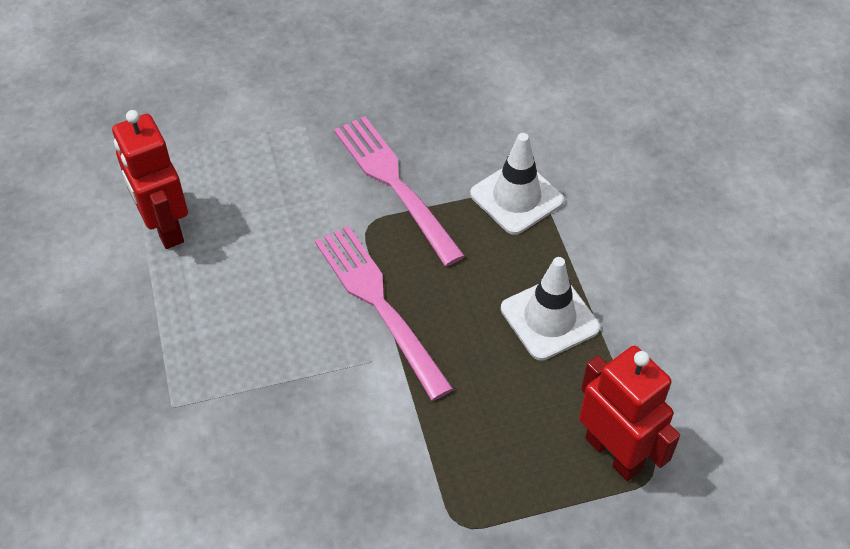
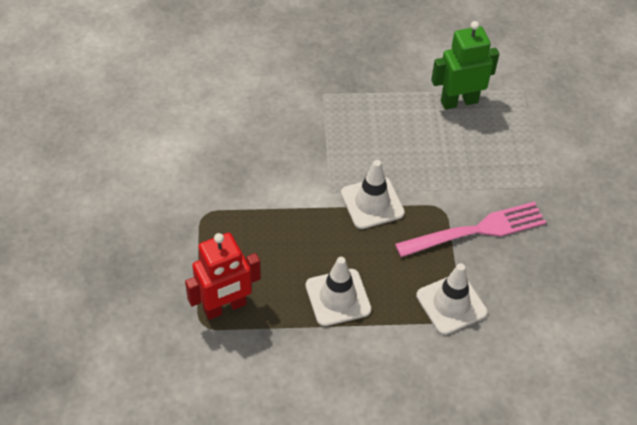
camera: 100 degrees right, 0 degrees up
(165, 227) = (459, 101): red robot -> green robot
(379, 304) = (372, 203): pink fork -> white traffic cone

